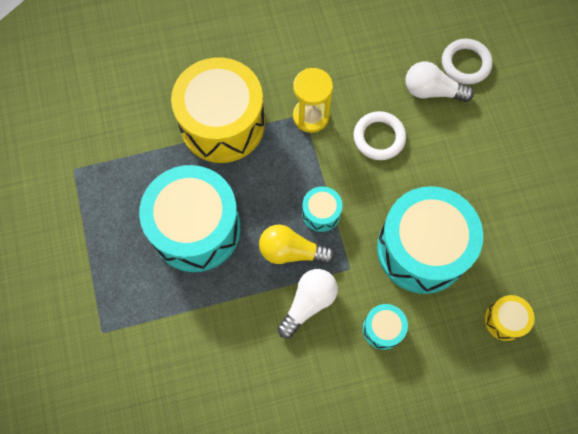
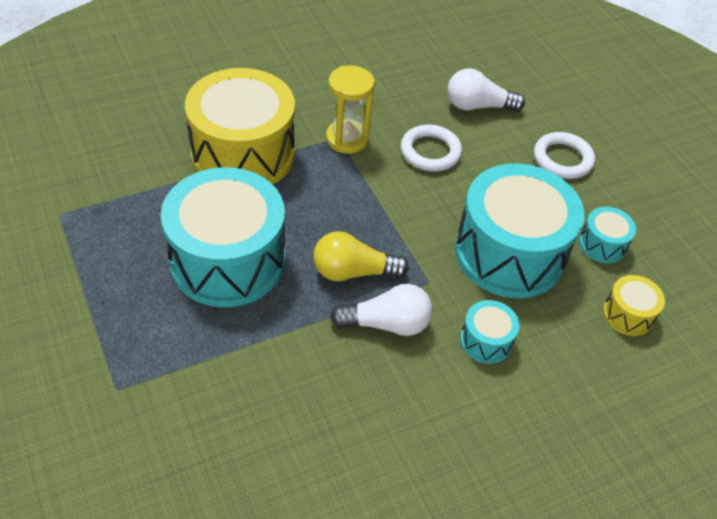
camera: 15 degrees left, 20 degrees down
(308, 303) = (386, 324): white light bulb -> white light bulb turned 60 degrees clockwise
(321, 213) = (380, 229): turquoise drum -> turquoise drum (602, 244)
(465, 64) = (507, 80): white ring -> white ring (562, 159)

